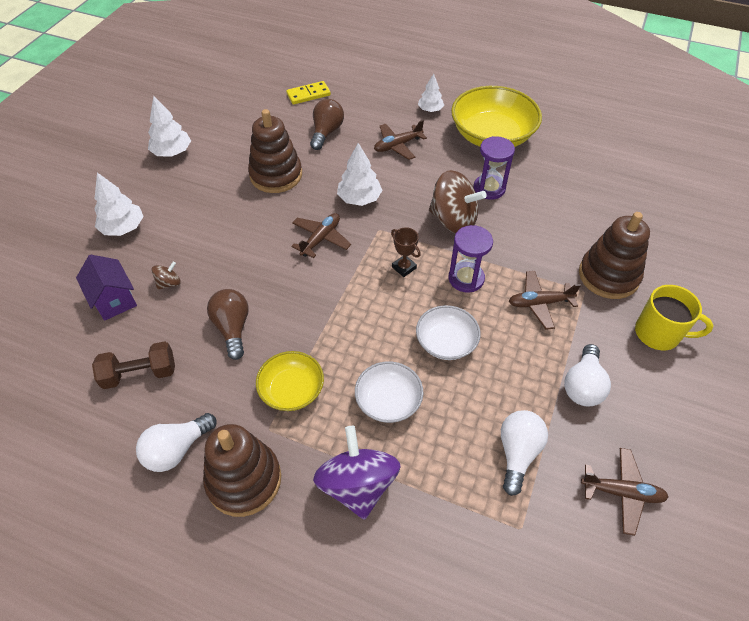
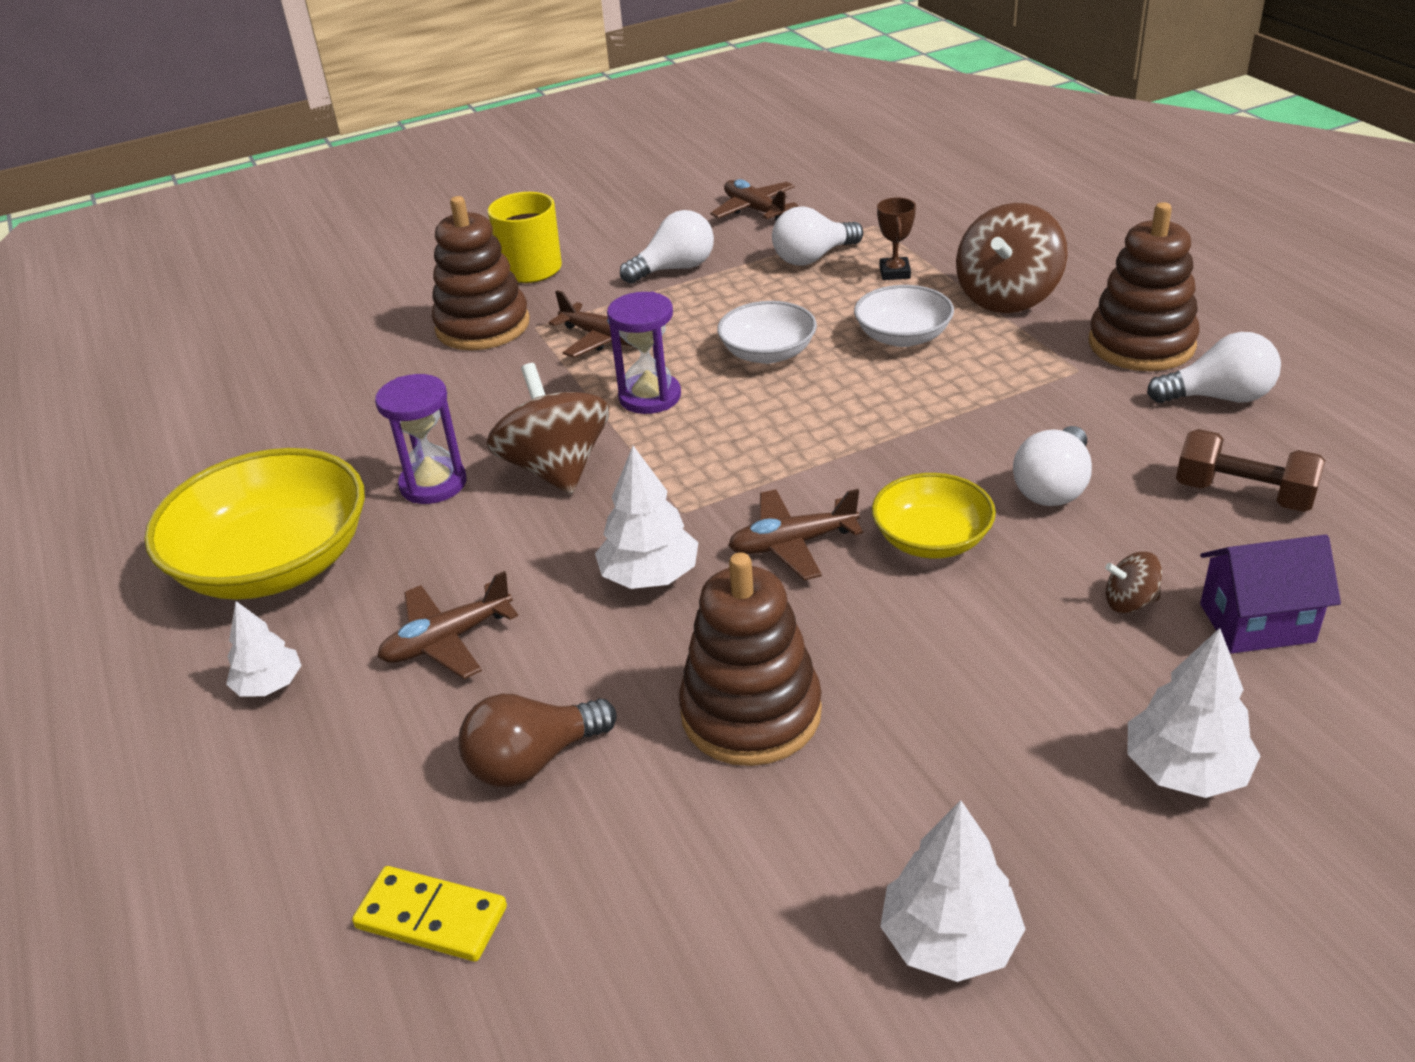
camera: 135 degrees left, 15 degrees down
(114, 300) = (1257, 623): purple house -> purple house turned 75 degrees clockwise
(232, 328) = (1053, 487): brown light bulb -> white light bulb
(292, 390) = (1017, 390): yellow bowl -> yellow bowl (931, 539)
(357, 485) = (1007, 297): purple spinning top -> brown spinning top
(397, 146) = (447, 640): brown plane -> brown plane turned 135 degrees clockwise
(404, 267) = (714, 445): brown trophy -> brown trophy (895, 272)

